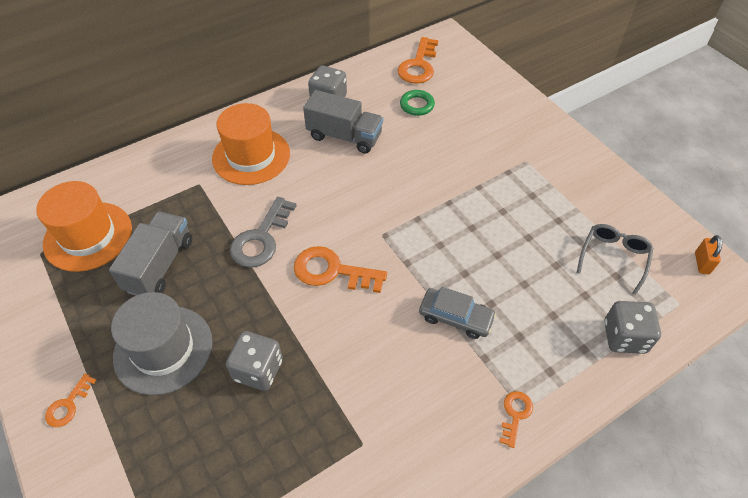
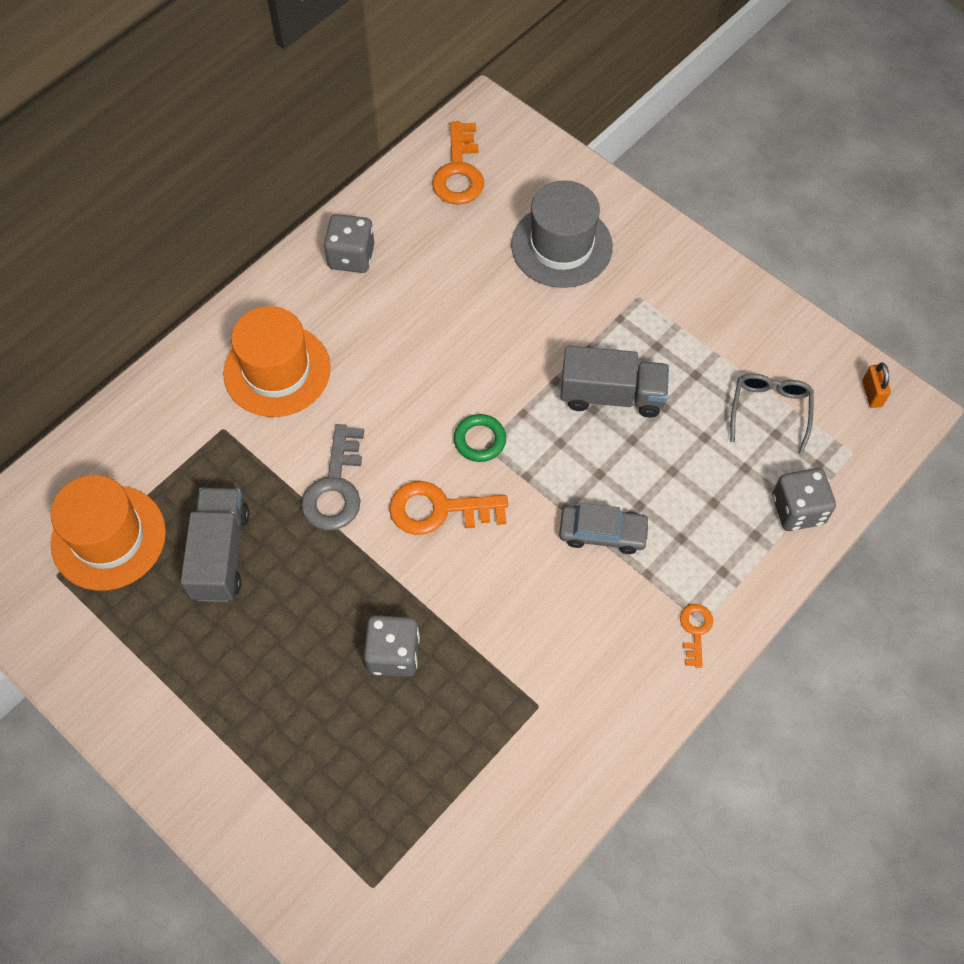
camera: 15 degrees left, 10 degrees up
(68, 404) = (187, 750): orange key -> none
(163, 349) = (271, 658): grey hat -> grey hat (561, 246)
(344, 136) = (392, 311): grey truck -> grey truck (611, 395)
(417, 105) = (475, 239): green ring -> green ring (480, 440)

